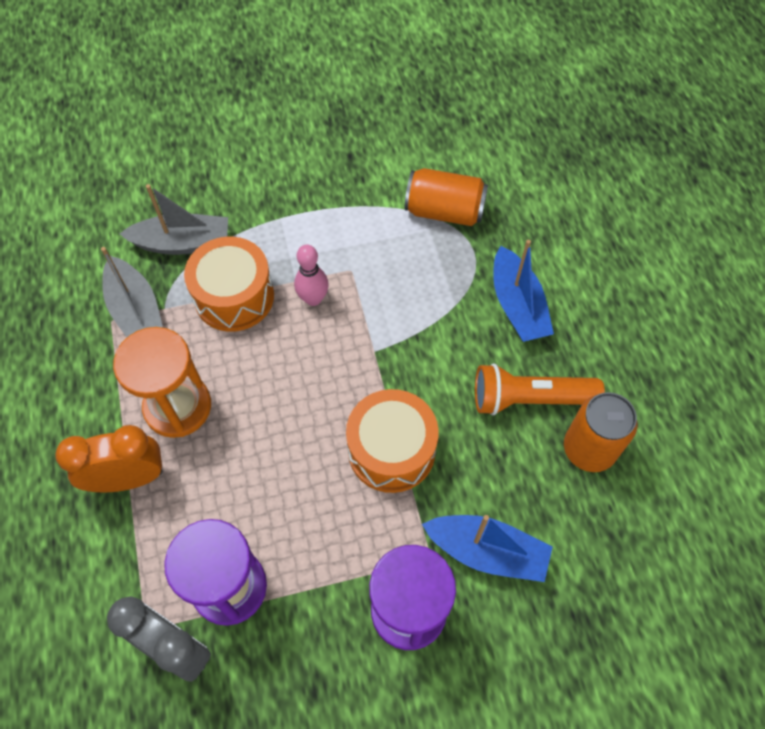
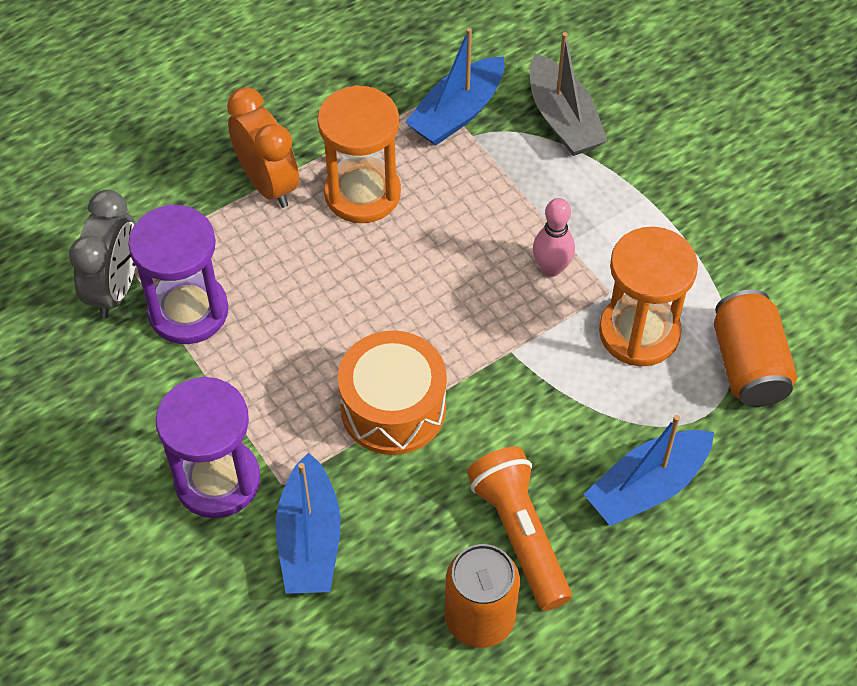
camera: 70 degrees right, 5 degrees down
(136, 311) = (457, 113): grey boat -> blue boat
(234, 296) = (517, 192): orange drum -> none
(392, 264) = (639, 332): none -> orange hourglass

